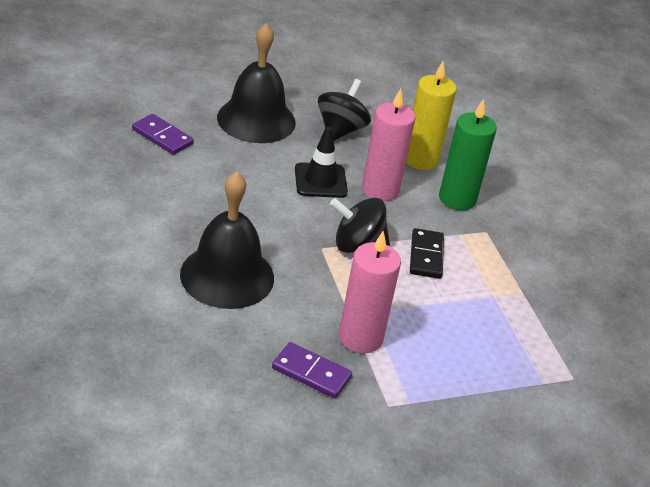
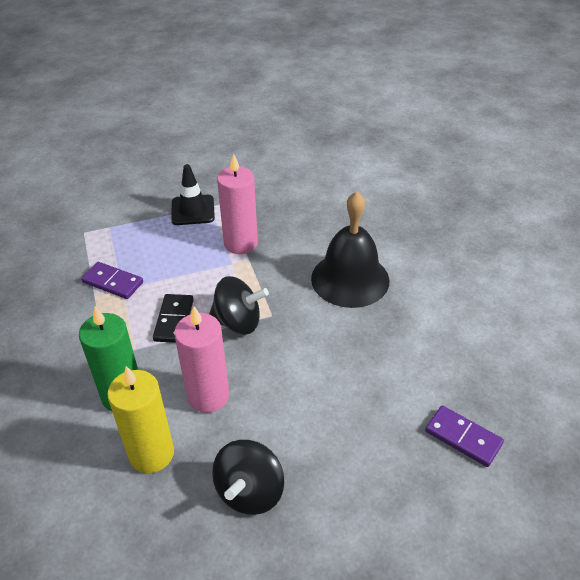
camera: 175 degrees left, 5 degrees up
(256, 120) = (360, 492): black bell -> none
(311, 373) = (277, 217): purple domino -> purple domino (113, 282)
(320, 181) = (274, 398): black traffic cone -> black traffic cone (193, 210)

